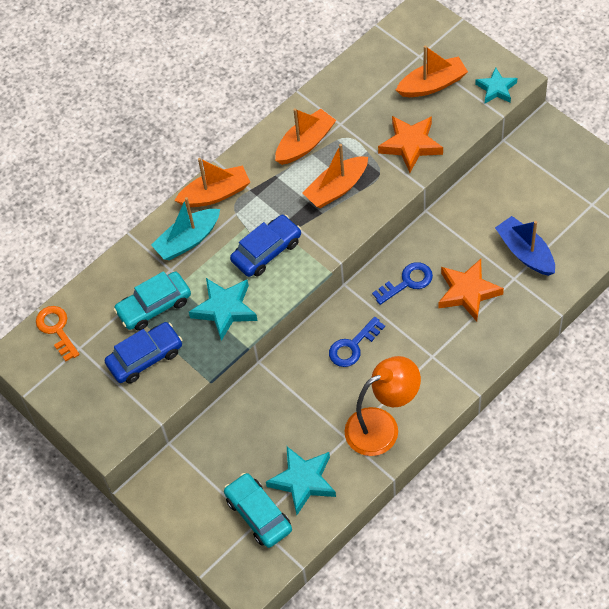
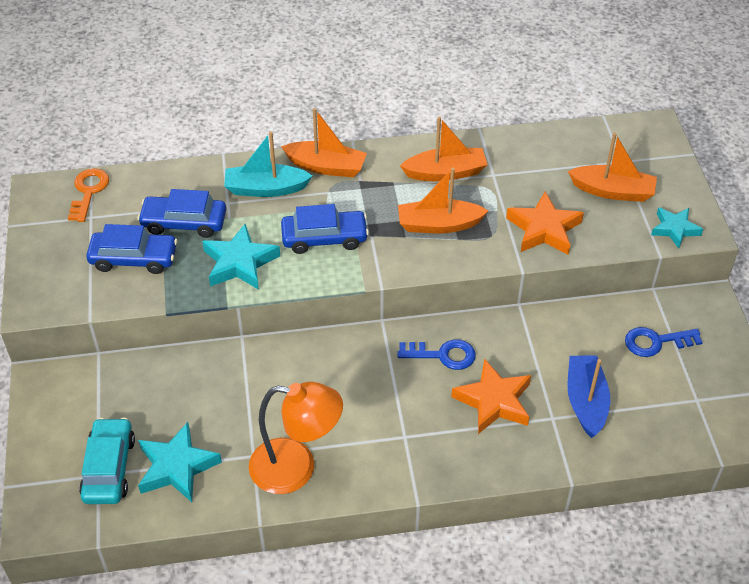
camera: 30 degrees right, 10 degrees down
(154, 306) = (184, 222): turquoise car -> blue car
(352, 346) = (338, 378): blue key -> blue key (656, 342)

